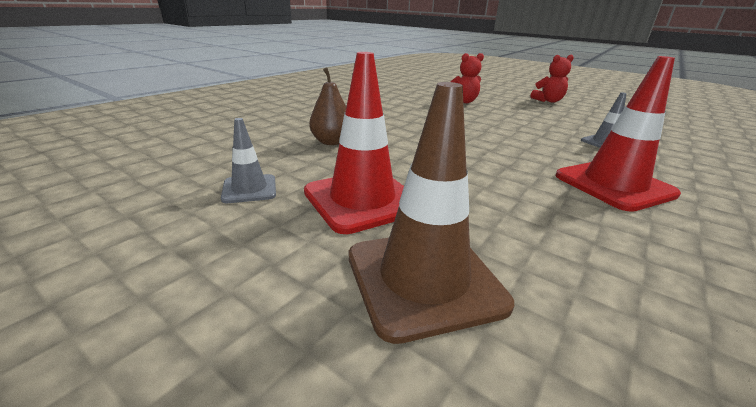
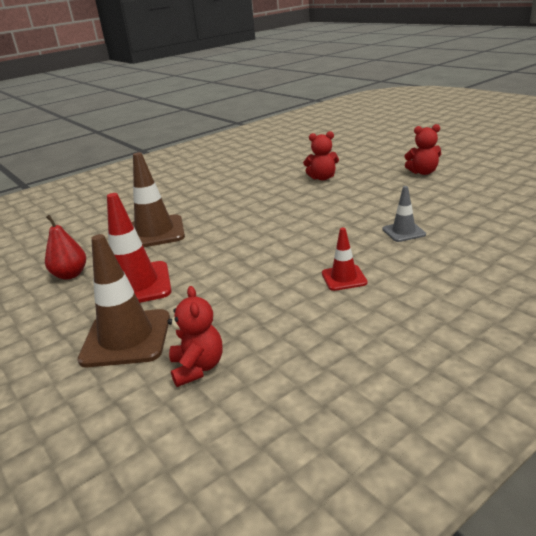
camera: 20 degrees right, 0 degrees up
(249, 189) = (70, 275): grey traffic cone -> red pear
(331, 142) = (154, 232): brown pear -> brown traffic cone
(597, 322) = (197, 368): none -> red teddy bear
(614, 185) = (344, 278): red traffic cone -> red traffic cone, size x0.54

